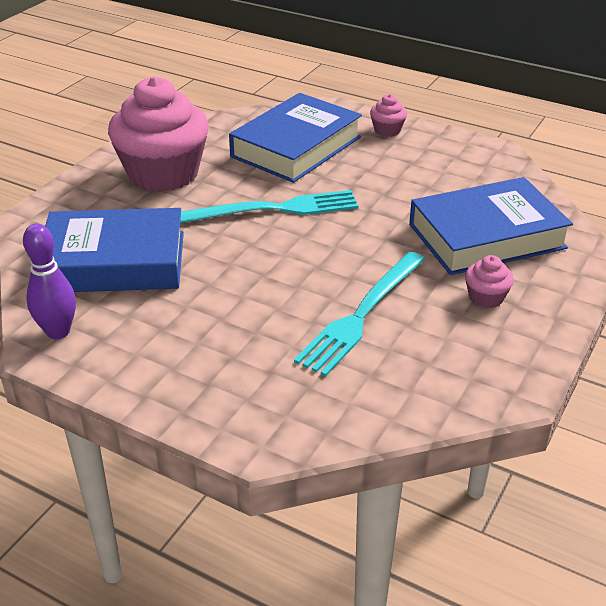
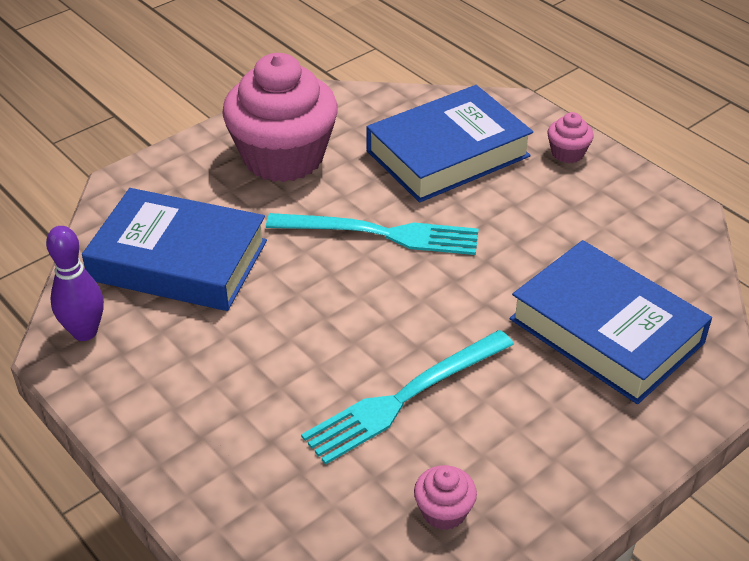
camera: 20 degrees right, 5 degrees up
(486, 236) = (606, 331): blue book -> blue book turned 45 degrees clockwise
(486, 297) = (559, 414): pink cupcake -> pink cupcake (444, 511)

